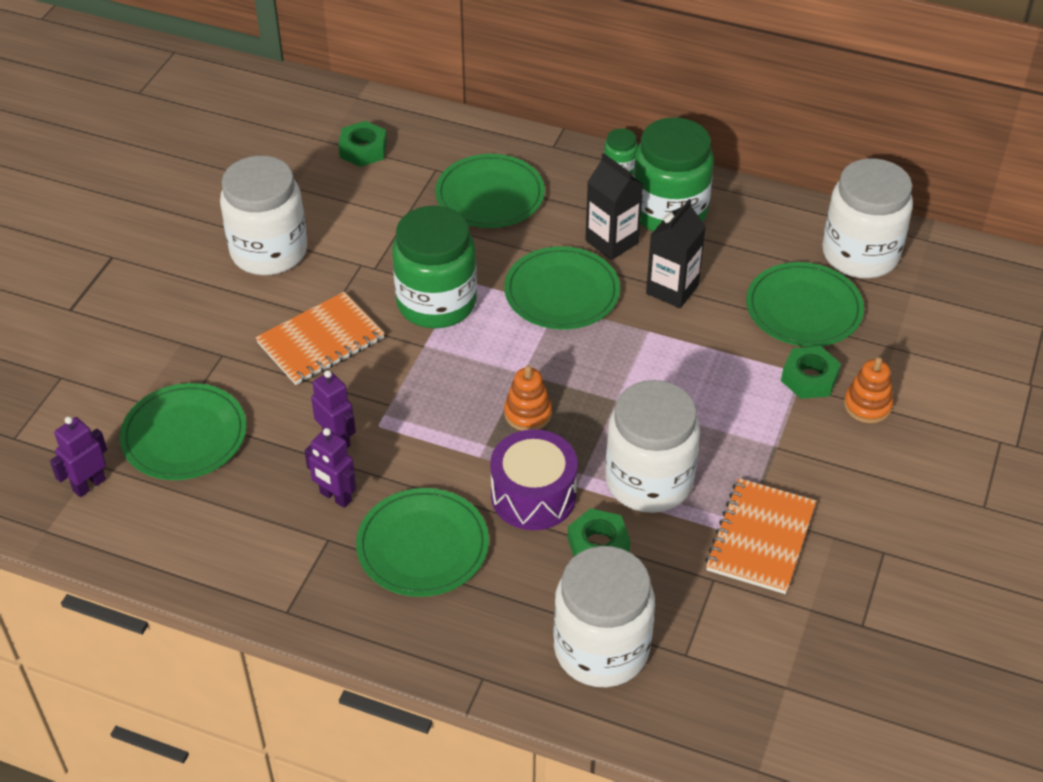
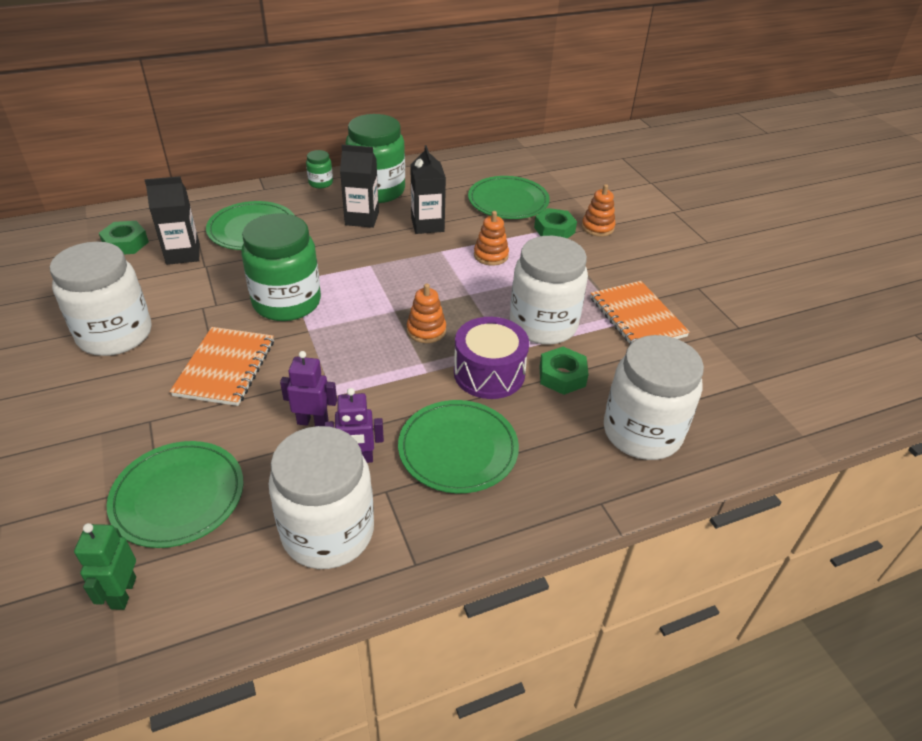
camera: 45 degrees left, 5 degrees down
(89, 485) = (123, 593): purple robot -> green robot
(400, 191) = (183, 254): none -> black carton
(562, 292) = (364, 257): green plate -> none
(695, 368) = (491, 255): none -> orange stacking toy
(860, 254) = (502, 166): white jar -> white jar (328, 532)

